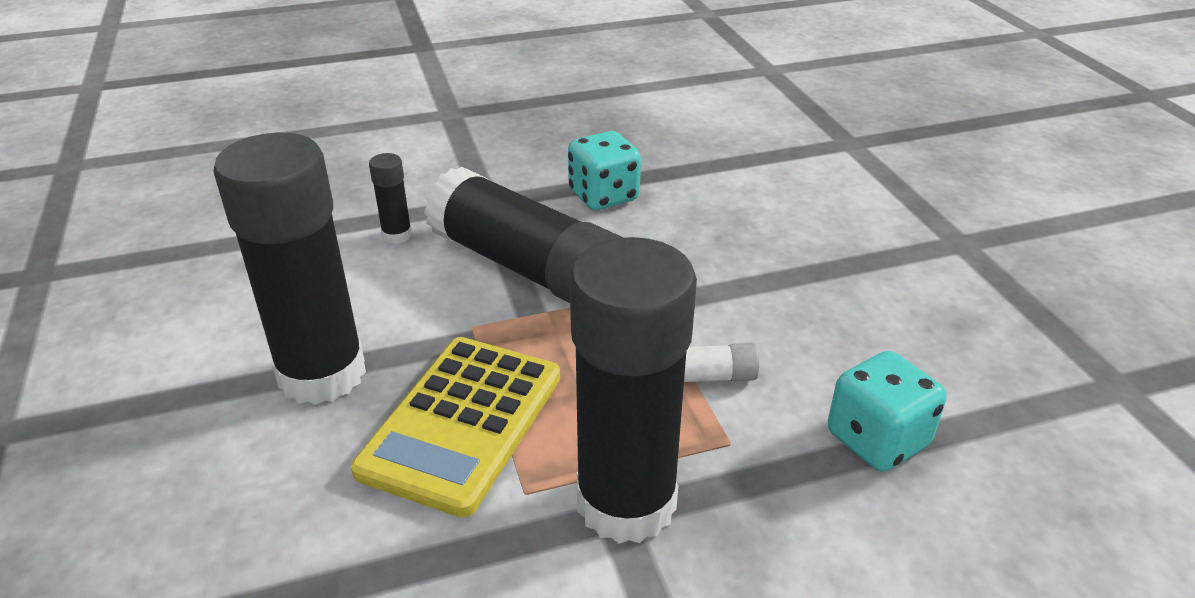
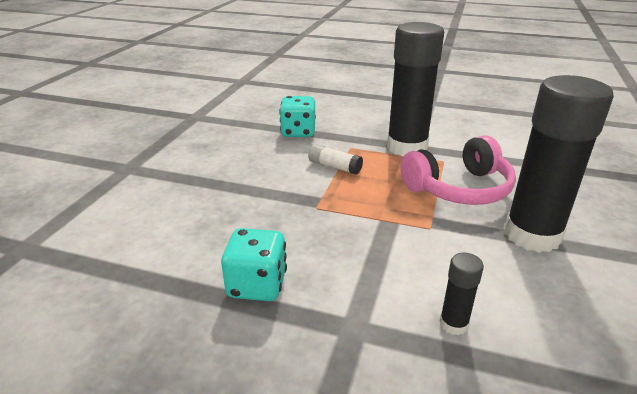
camera: 145 degrees left, 5 degrees down
(462, 423) = (459, 188): yellow calculator -> pink headphones
(530, 270) = (368, 247): black glue stick -> none

